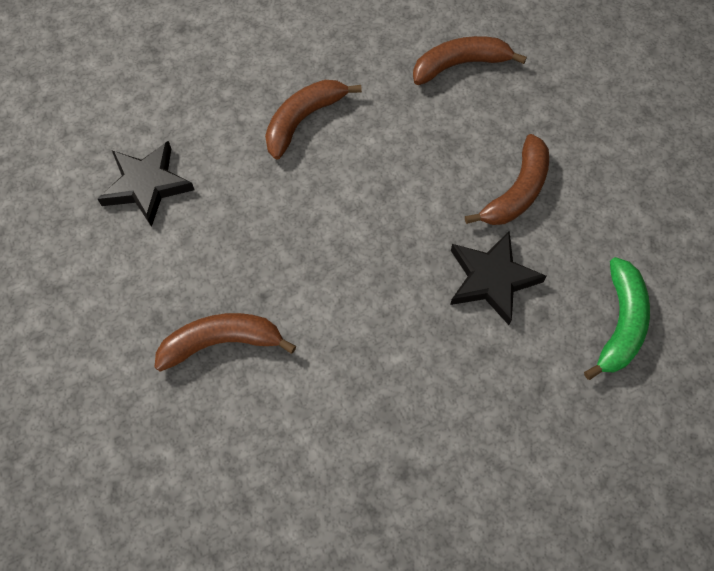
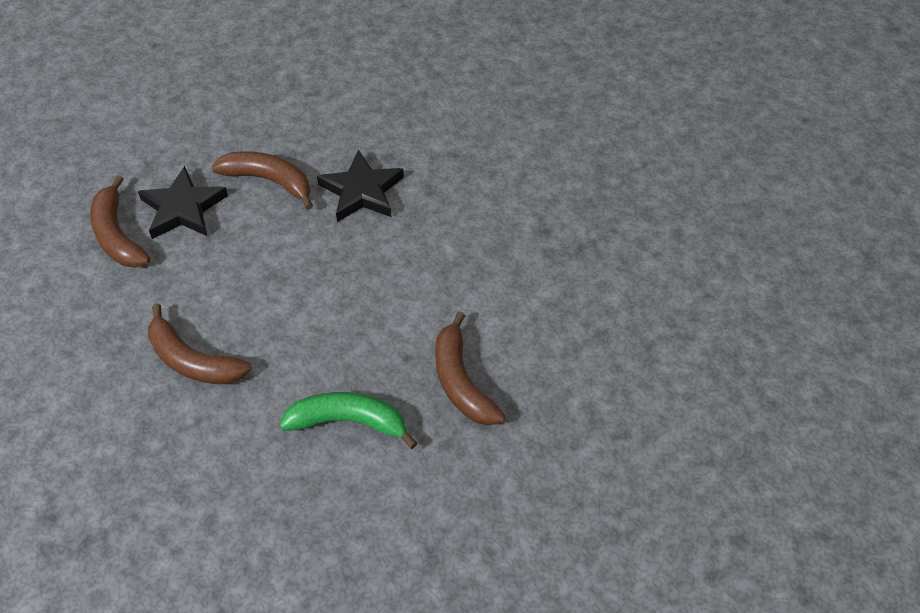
camera: 100 degrees left, 10 degrees down
(147, 185) = (289, 495): black star -> black star (183, 208)
(619, 324) = (389, 111): green banana -> green banana (349, 422)

